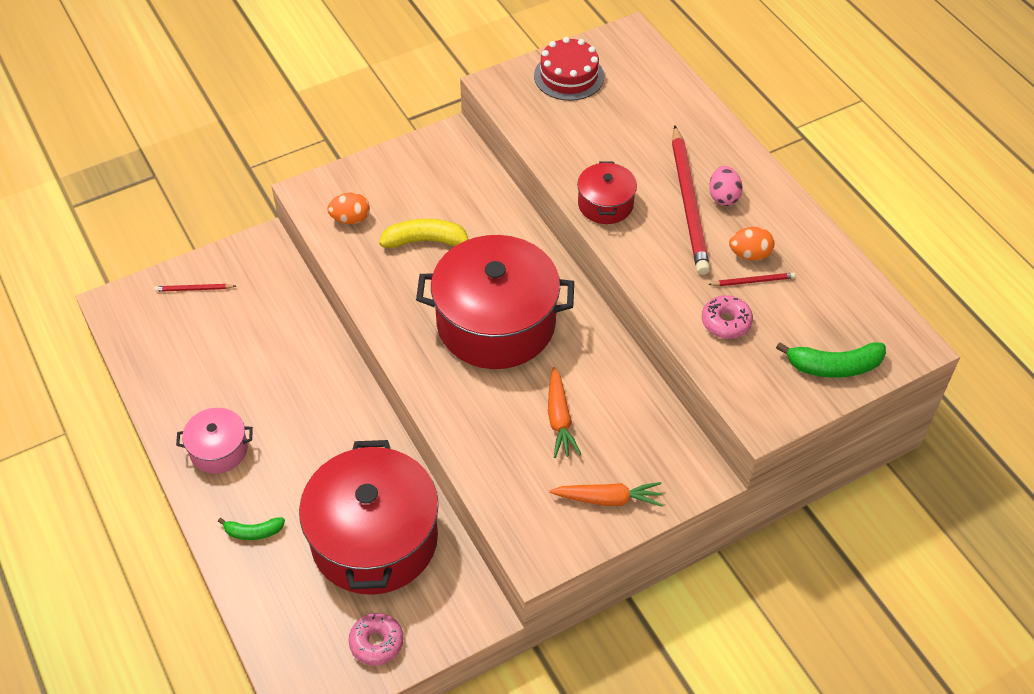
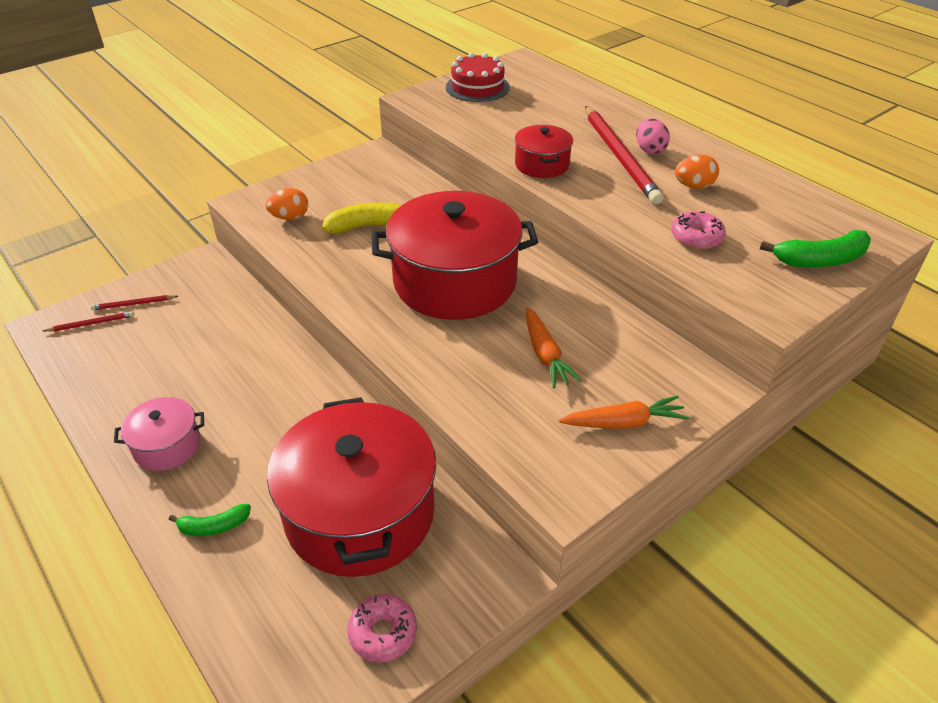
camera: 10 degrees left, 10 degrees down
(753, 281) = (706, 204): red pencil -> red pencil (91, 323)

